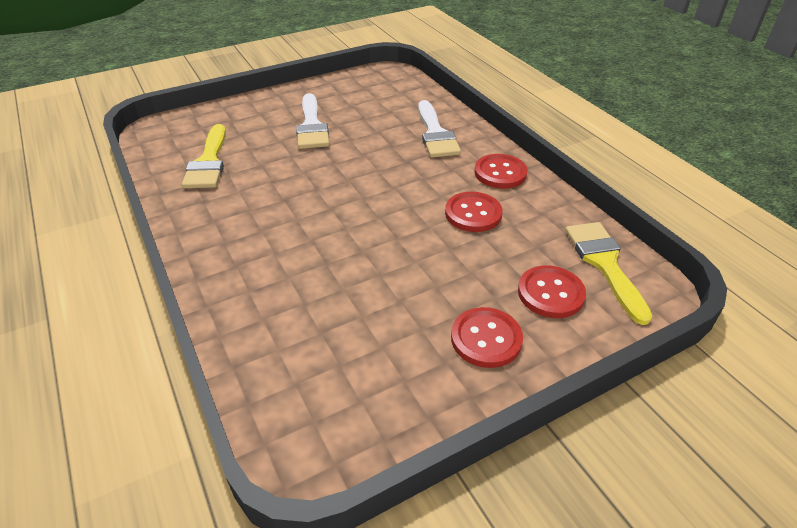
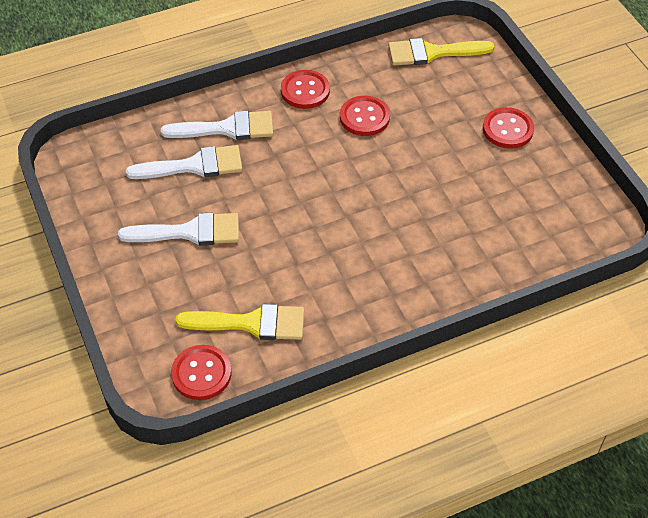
camera: 85 degrees left, 10 degrees up
(387, 122) = (194, 166): none -> white brush
(550, 293) = (463, 88): red button -> red button (201, 373)

